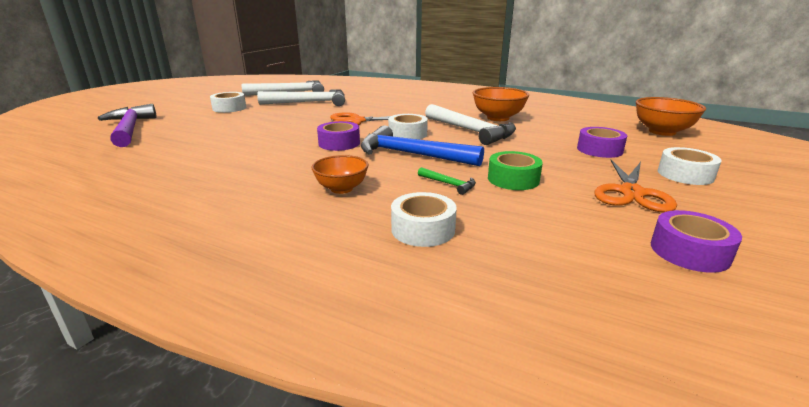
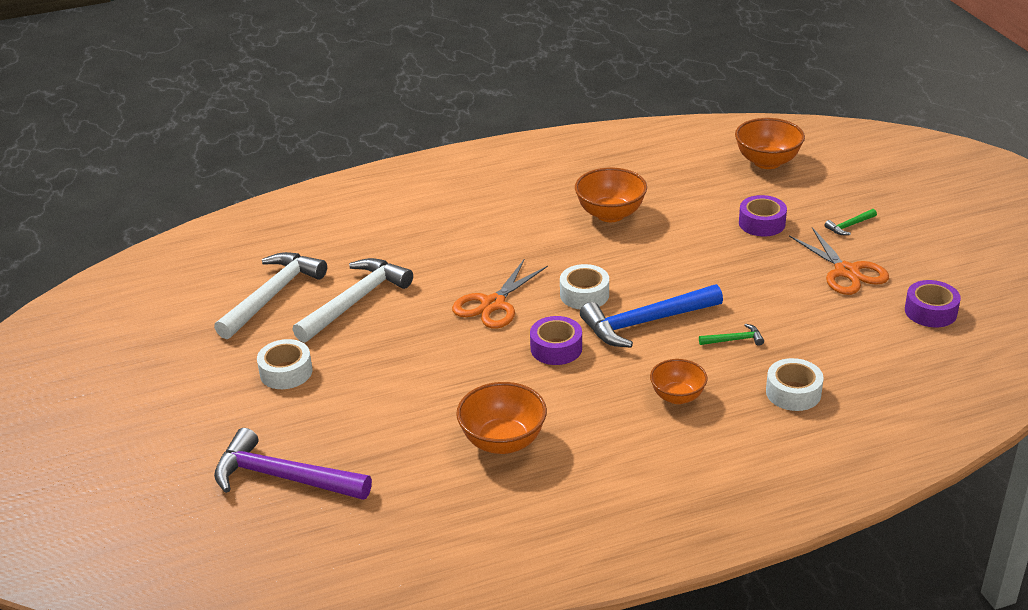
camera: 45 degrees left, 10 degrees up
(215, 159) = (503, 441): none -> orange bowl
(470, 131) = (626, 254): white hammer -> none
(513, 179) = (763, 305): green tape -> none
(685, 174) = (849, 226): white tape -> green hammer

